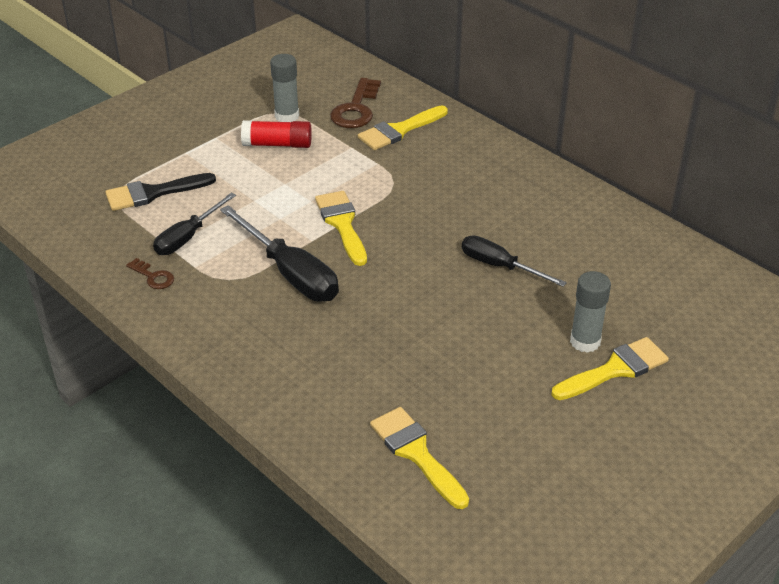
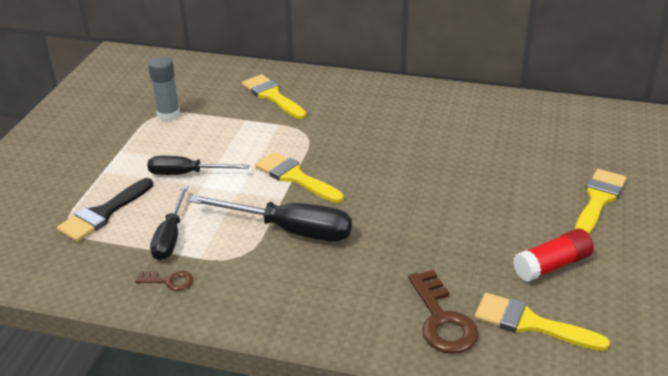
camera: 30 degrees left, 5 degrees down
(277, 144) = (181, 138): red glue stick -> red glue stick (552, 265)
(356, 109) = (222, 92): brown key -> brown key (442, 320)
(399, 130) = (272, 96): yellow brush -> yellow brush turned 120 degrees clockwise
(499, 266) = (445, 162): black screwdriver -> black screwdriver (186, 173)
(585, 341) = (558, 189): grey glue stick -> none

